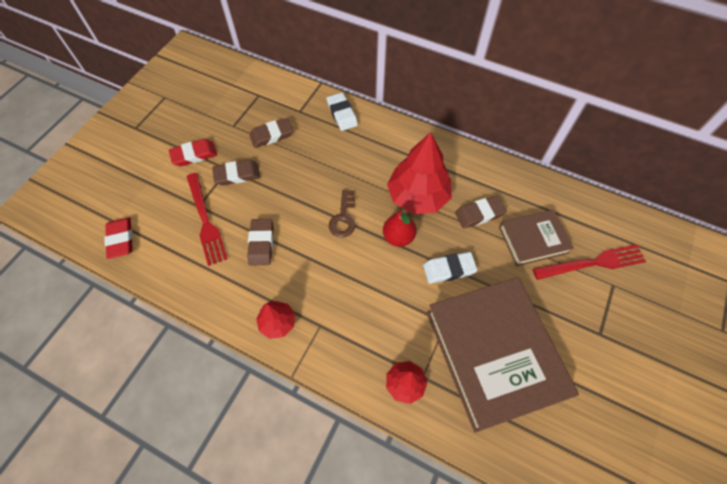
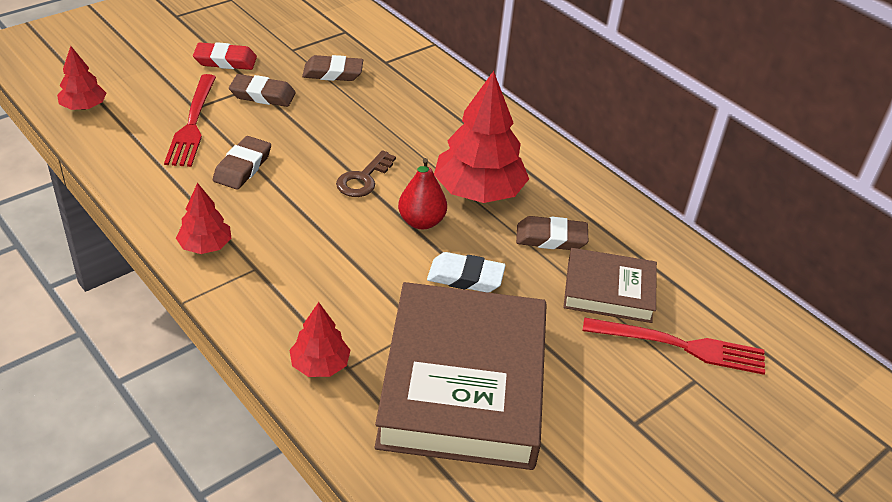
camera: 20 degrees right, 20 degrees down
(121, 239) = (83, 107): red eraser -> red tree
(342, 114) = (438, 81): white eraser -> none

